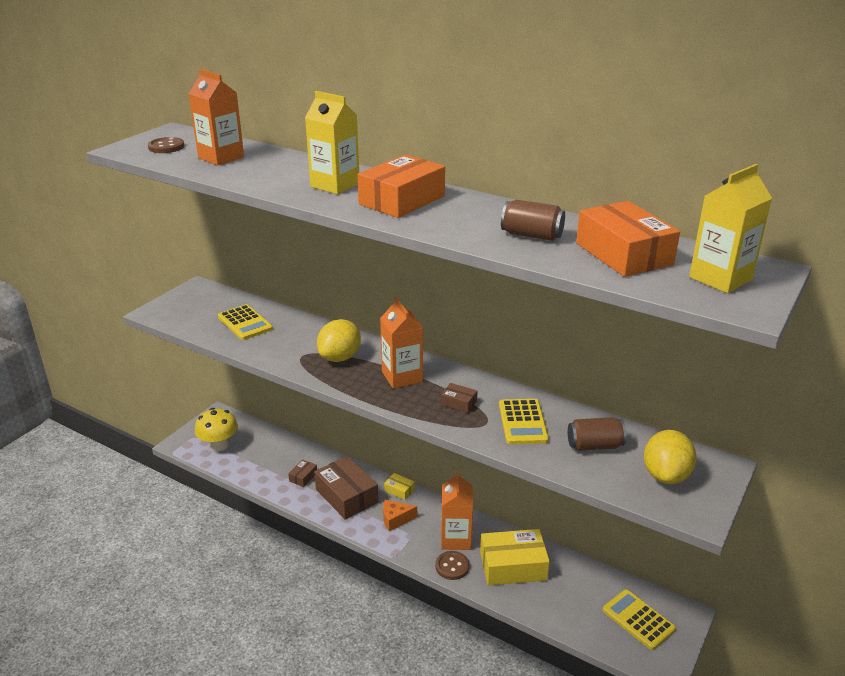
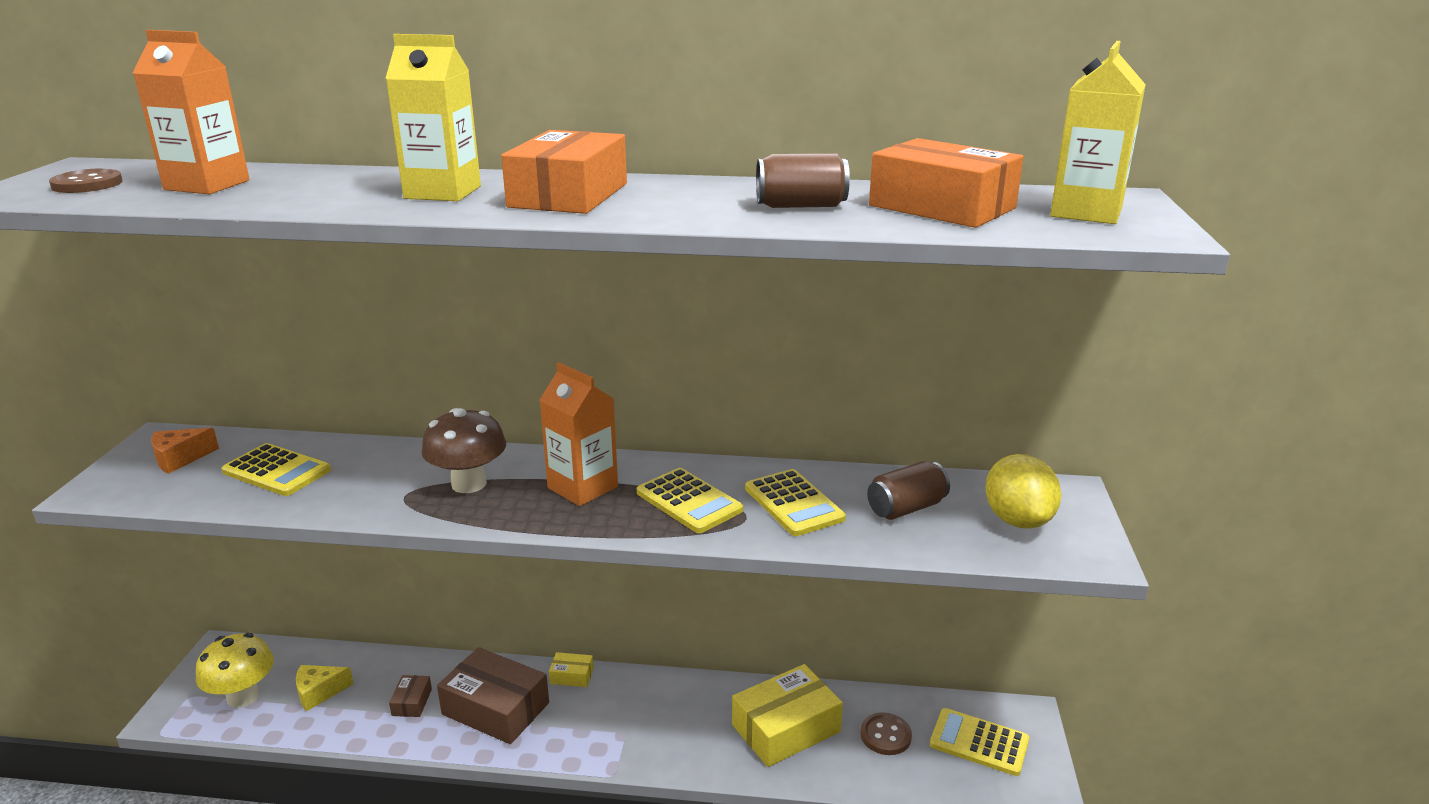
camera: 25 degrees left, 5 degrees down
(257, 455) = (319, 692): none -> yellow cheese
(340, 357) = (469, 484): yellow lemon -> brown mushroom
(395, 519) = (587, 719): orange cheese -> orange cheese (180, 458)
(452, 566) = (704, 758): brown button -> brown button (885, 735)
(456, 539) = (688, 717): orange carton -> none
(459, 403) = (689, 501): brown box -> yellow calculator

